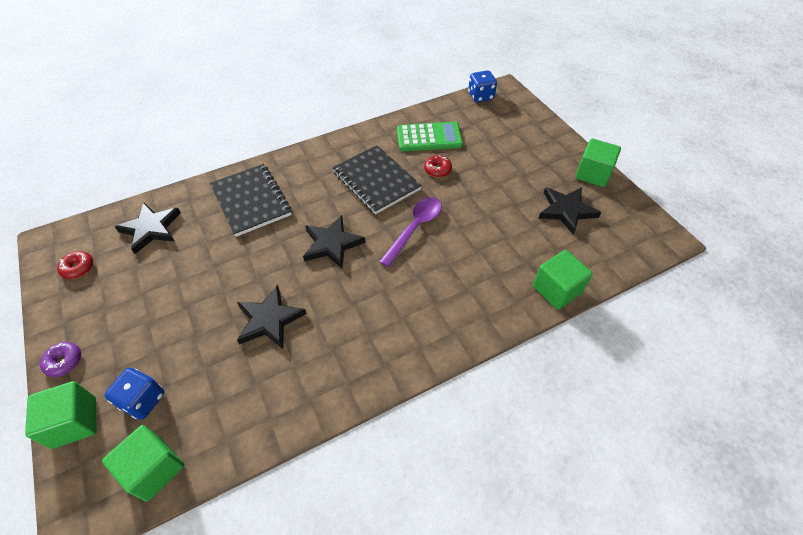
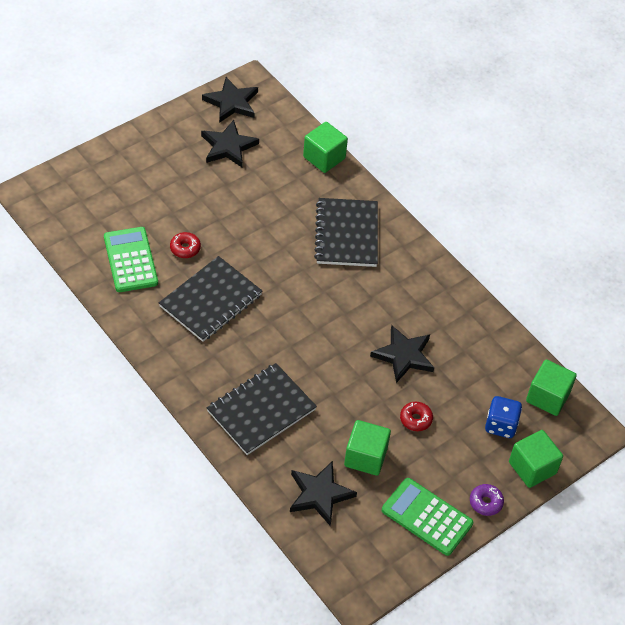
camera: 105 degrees left, 0 degrees up
(78, 268) = (385, 542): red donut -> red donut (415, 419)
(82, 305) = (426, 517): none -> green calculator
(332, 244) = (307, 324): black star -> black star (232, 102)
(415, 228) = (273, 260): purple spoon -> none
(442, 294) = (346, 234): none -> black notebook
(480, 96) = (44, 215): blue dice -> none
(593, 174) = (173, 124): green cube -> green cube (365, 457)

